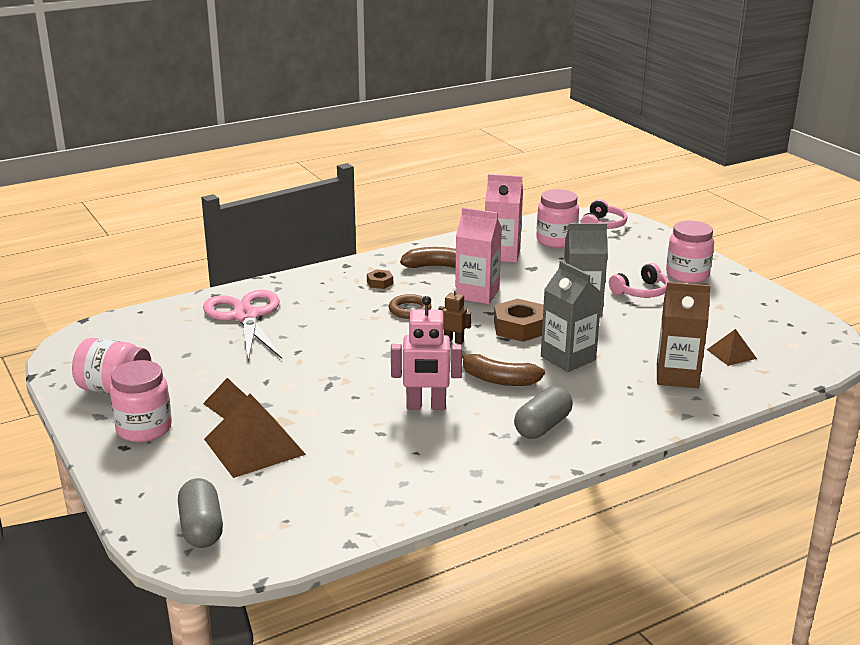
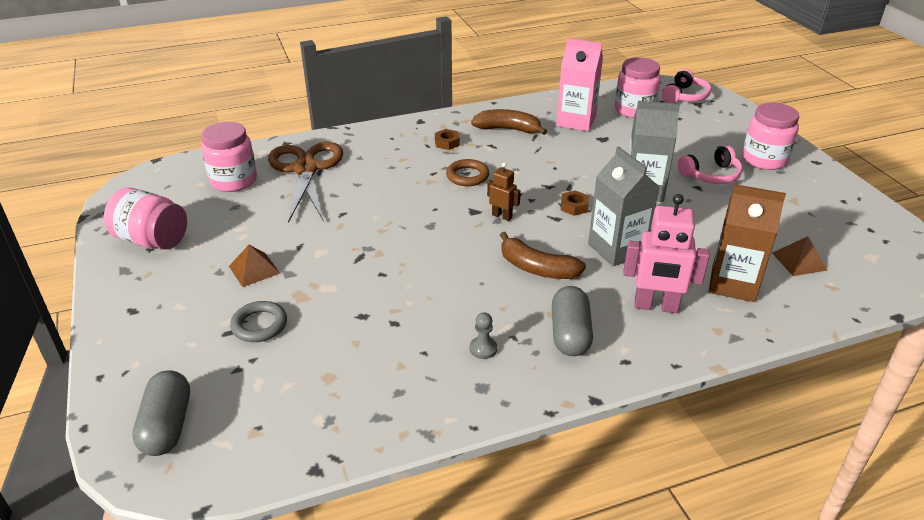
camera: 10 degrees right, 10 degrees up
(144, 429) = (160, 290): pink jar -> pink jar (234, 181)
(245, 316) = (306, 169): pink scissors -> brown scissors
(254, 446) = (259, 325): brown pyramid -> grey ring
(426, 406) = (451, 293): pink robot -> pink robot (656, 306)
(468, 444) = (483, 349): none -> grey pawn
(477, 294) = (540, 163): pink carton -> none
(519, 327) = (574, 207): brown nut -> brown nut, size x0.52
(542, 426) = (570, 334): grey capsule -> grey capsule turned 45 degrees counterclockwise

